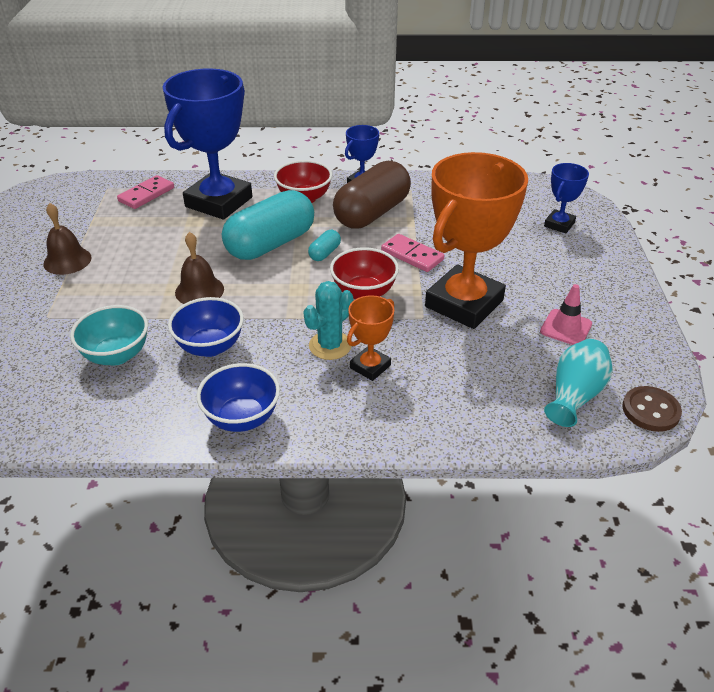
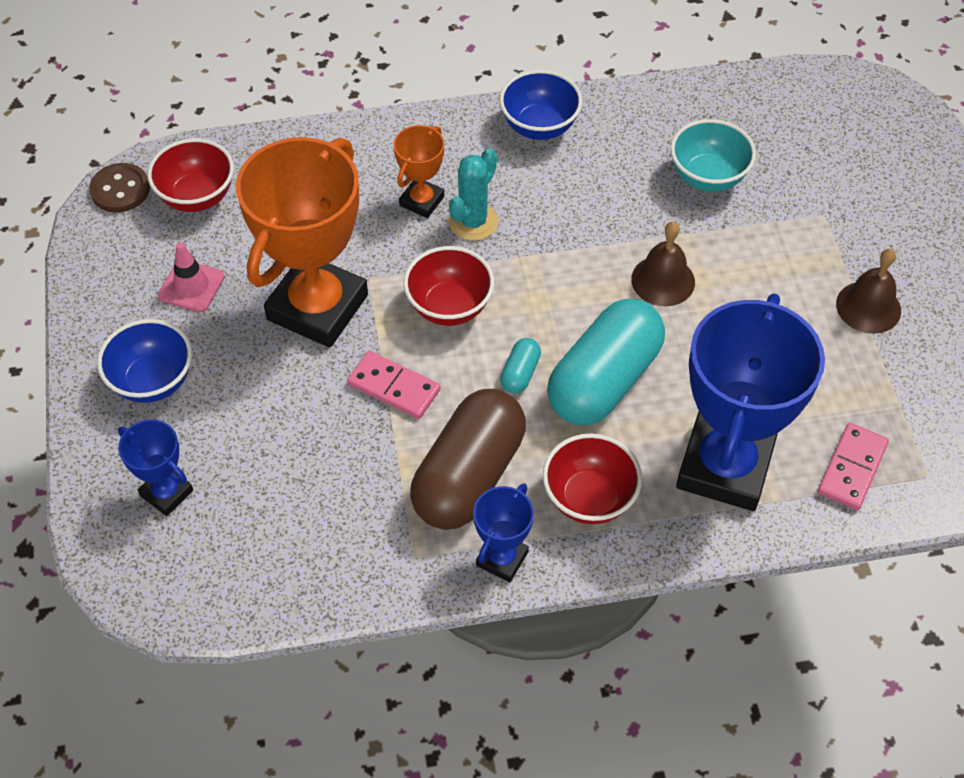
camera: 170 degrees right, 15 degrees up
(210, 347) = (609, 202): blue bowl -> blue bowl (153, 381)
(559, 224) = (166, 493): blue trophy -> blue trophy turned 75 degrees counterclockwise
(575, 395) = (197, 197): turquoise vase -> red bowl

